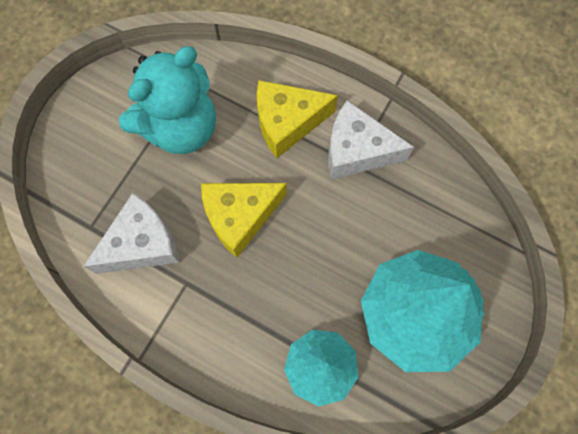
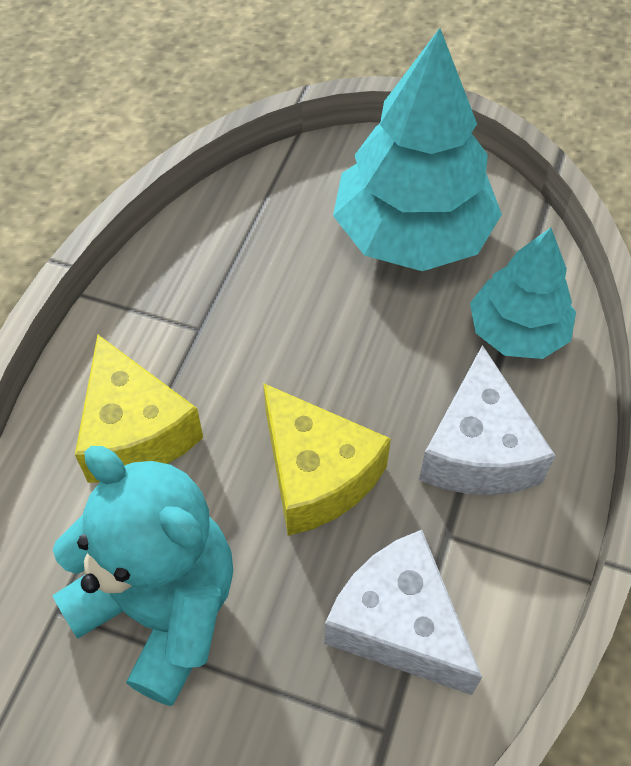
camera: 100 degrees left, 15 degrees down
(357, 151) = (176, 328): white cheese -> white cheese (478, 450)

